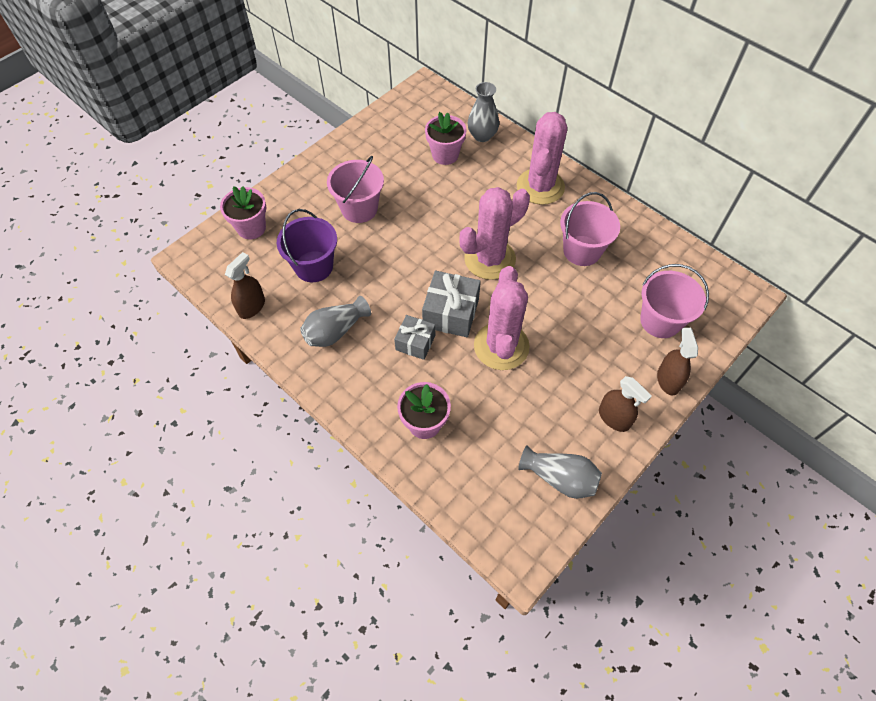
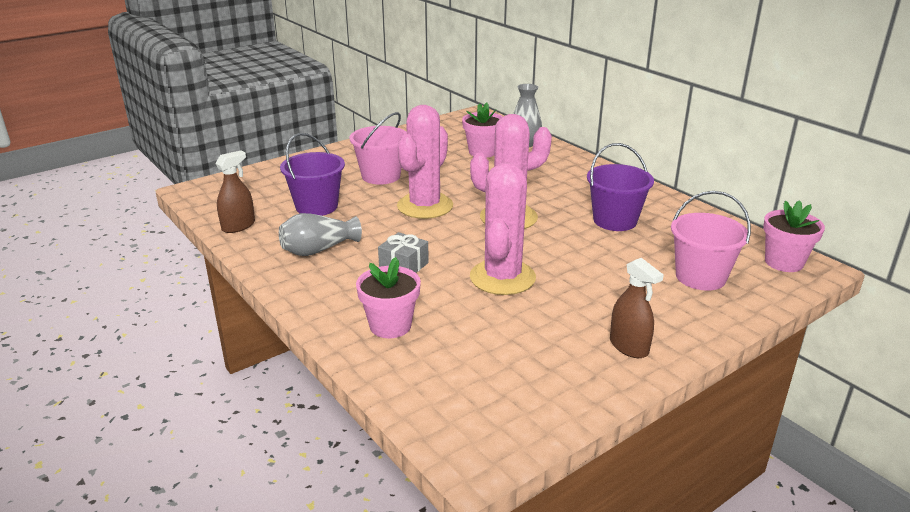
camera: 10 degrees right, 30 degrees down
(251, 228) = (266, 179): pink flower pot -> pink flower pot (784, 262)
(451, 313) = (452, 249): grey gift -> none
(540, 187) = (578, 177): pink cactus -> pink cactus (425, 206)
(560, 478) = (546, 389): grey vase -> none
(582, 250) = (615, 220): pink bucket -> purple bucket
(668, 380) = (704, 323): brown spray bottle -> none

